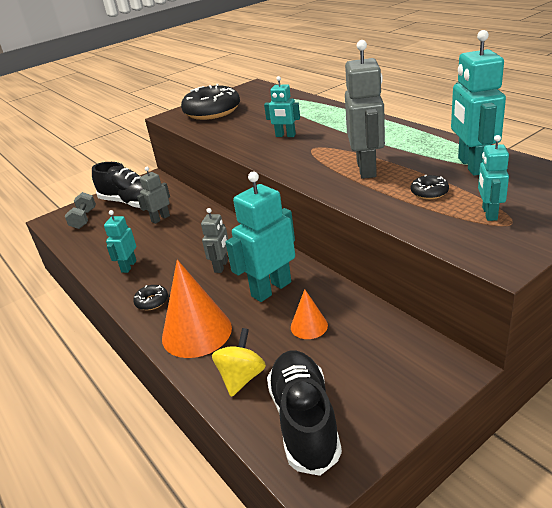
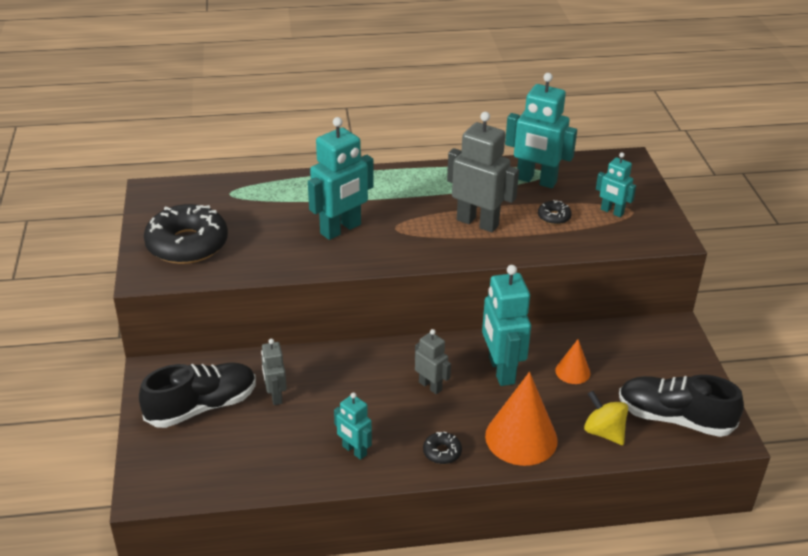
camera: 65 degrees left, 5 degrees up
(84, 219) = (185, 460): grey dumbbell -> none
(285, 135) = (341, 229): turquoise robot -> turquoise robot, size x1.79

